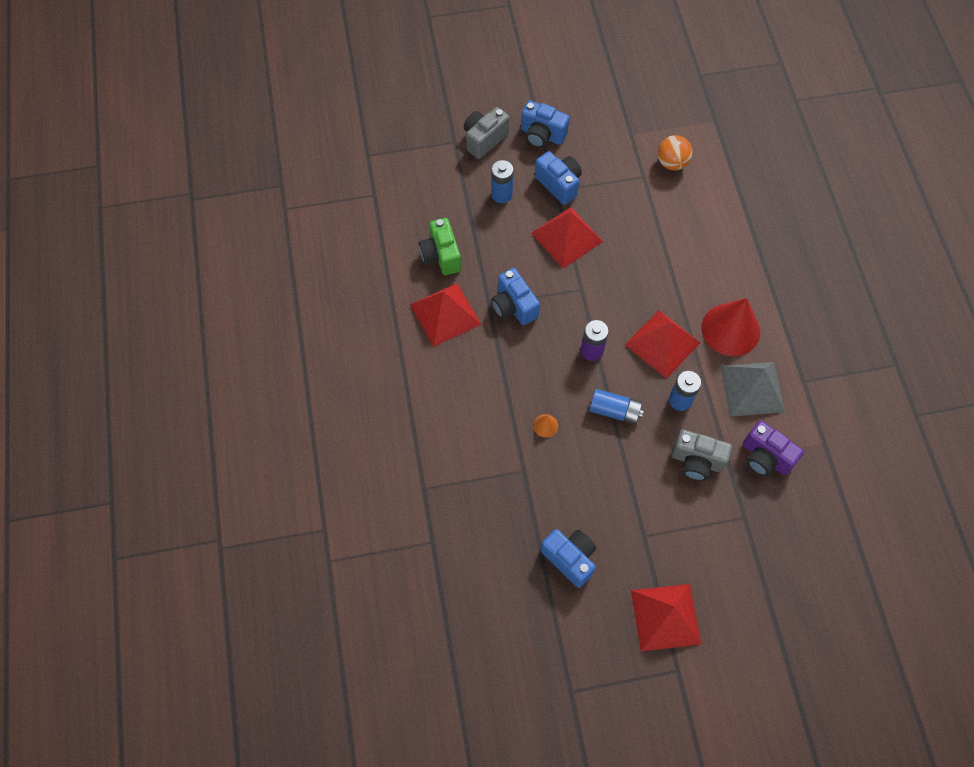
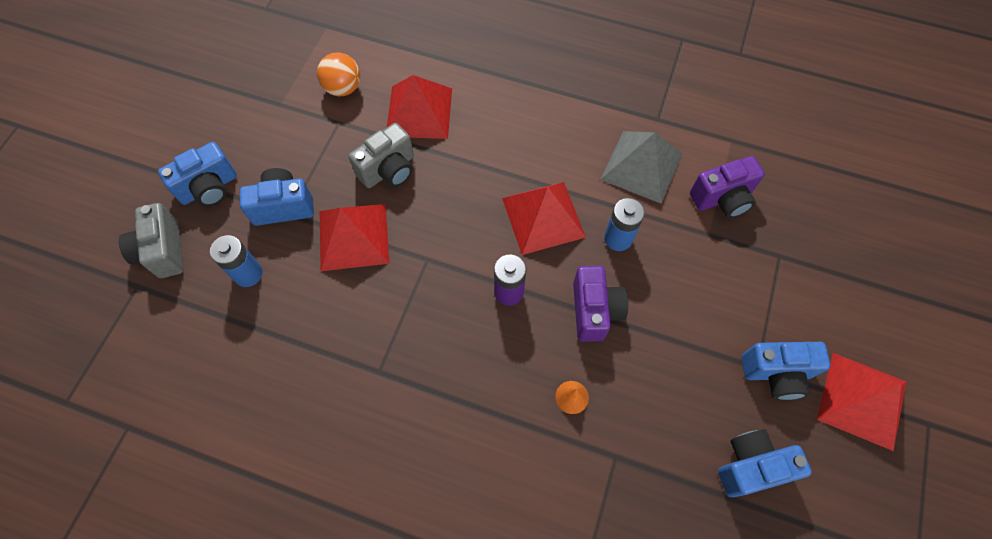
camera: 60 degrees left, 0 degrees up
(441, 256) = (275, 391): green camera -> none
(445, 314) = (356, 432): red pyramid -> red pyramid (419, 112)
(513, 306) = (400, 344): blue camera -> blue camera (776, 373)
(614, 411) = (594, 311): blue battery -> purple camera
(696, 461) = (695, 263): grey camera -> grey camera (388, 170)
(730, 329) = (565, 147): red cone -> none

